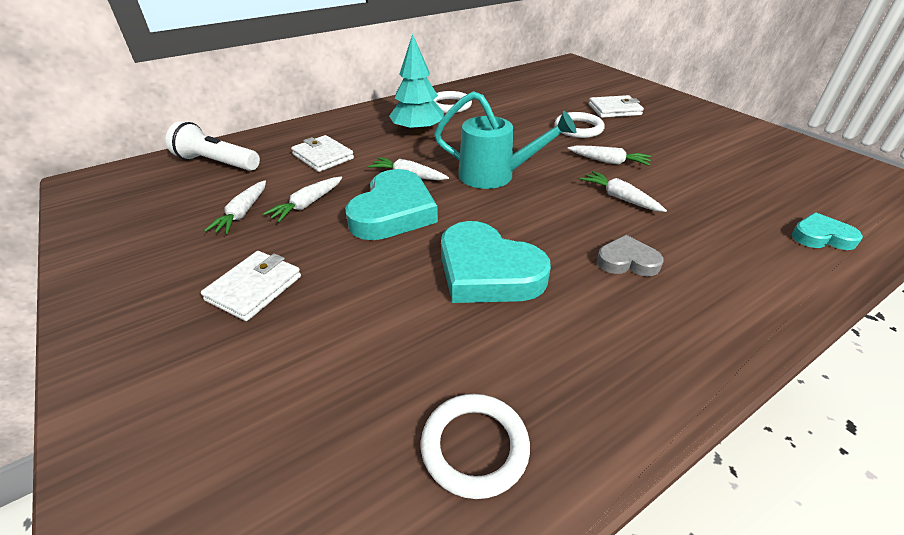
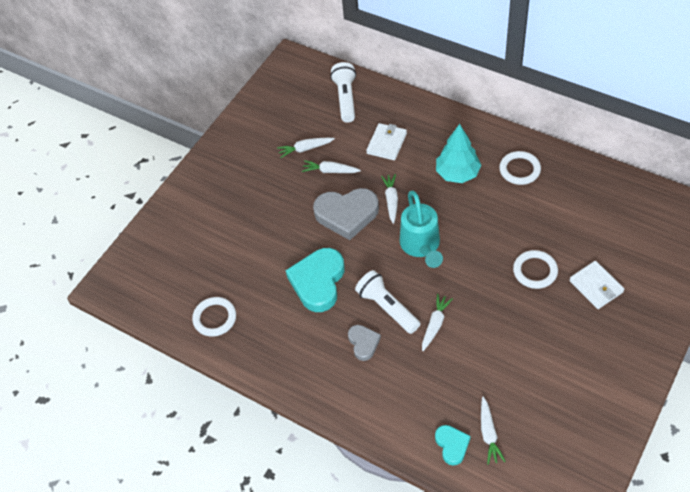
camera: 70 degrees right, 15 degrees up
(254, 288) = (255, 196): white wallet -> none
(393, 212) = (347, 214): turquoise heart -> grey heart
(574, 224) = (387, 307): none -> white flashlight
(608, 161) = (486, 306): white carrot -> white carrot (489, 433)

